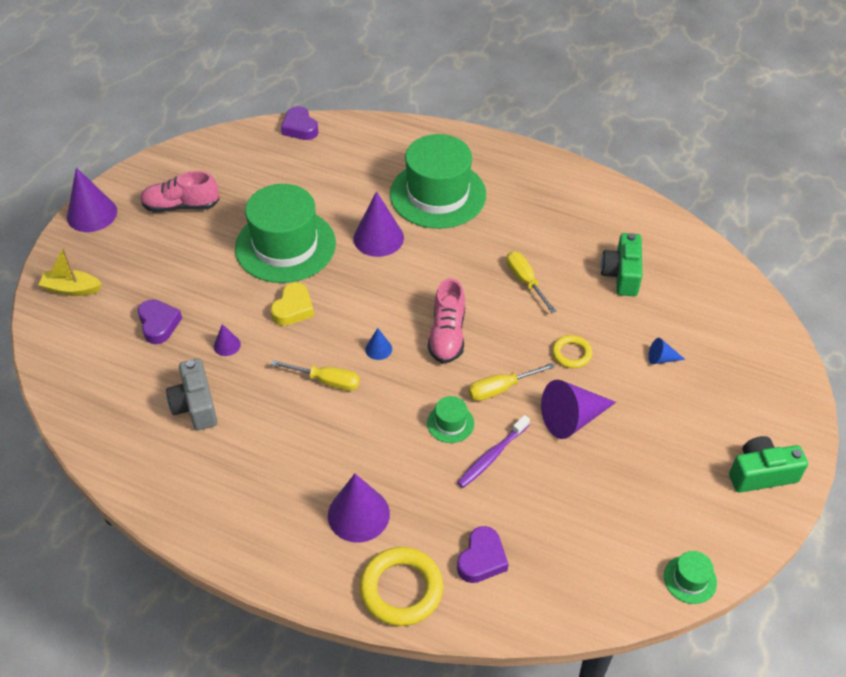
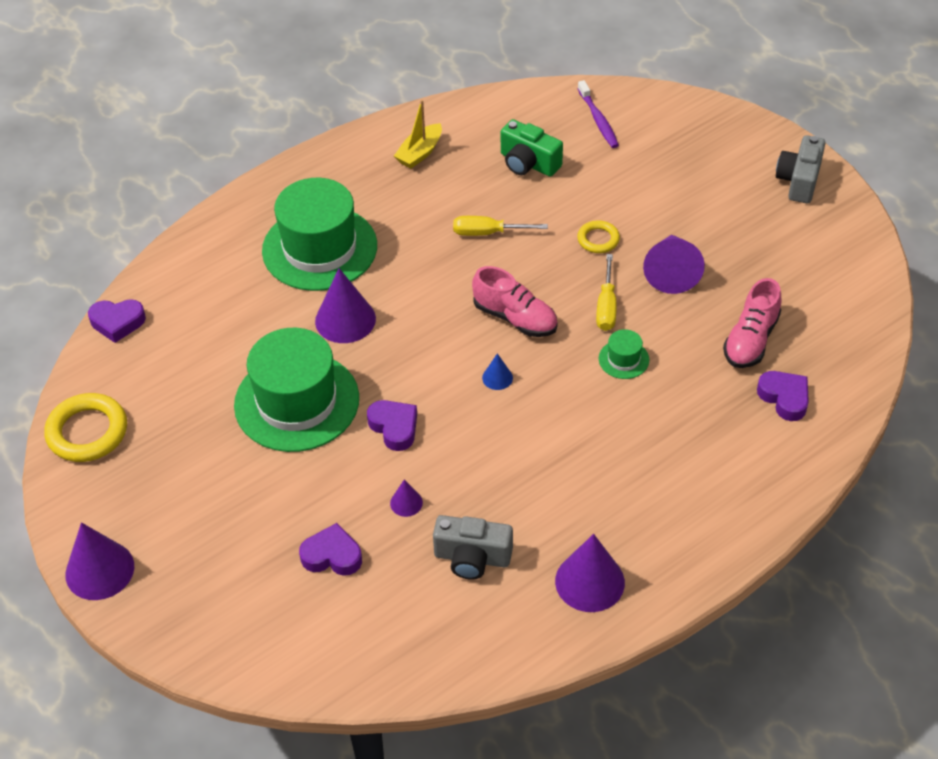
camera: 60 degrees left, 0 degrees up
(72, 289) = (214, 626): yellow boat -> yellow boat (420, 153)
(181, 206) = (158, 476): pink shoe -> pink shoe (751, 340)
(293, 309) = (394, 427): yellow heart -> purple heart
(327, 381) = (511, 434): yellow screwdriver -> none
(358, 514) = (688, 469): purple cone -> purple cone (589, 581)
(401, 589) = (786, 468): yellow ring -> yellow ring (87, 432)
(492, 456) = (679, 345): purple toothbrush -> purple toothbrush (598, 120)
(661, 358) = (643, 183): blue cone -> none
(690, 579) = (874, 272): green hat -> none
(761, 474) = (799, 181): green camera -> grey camera

